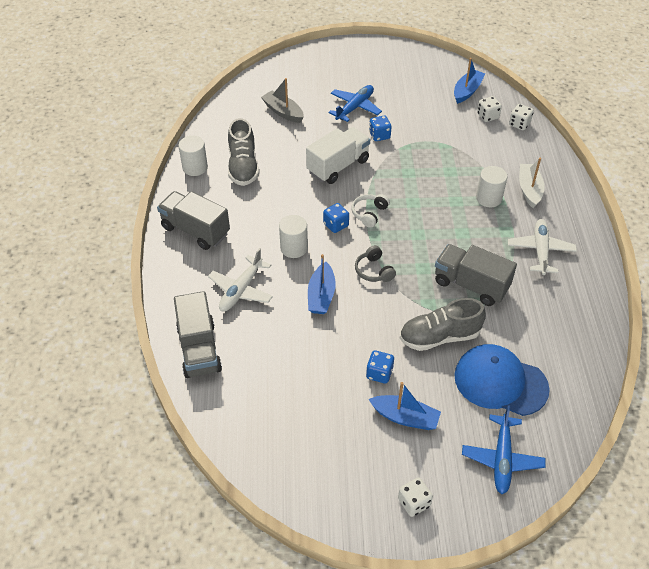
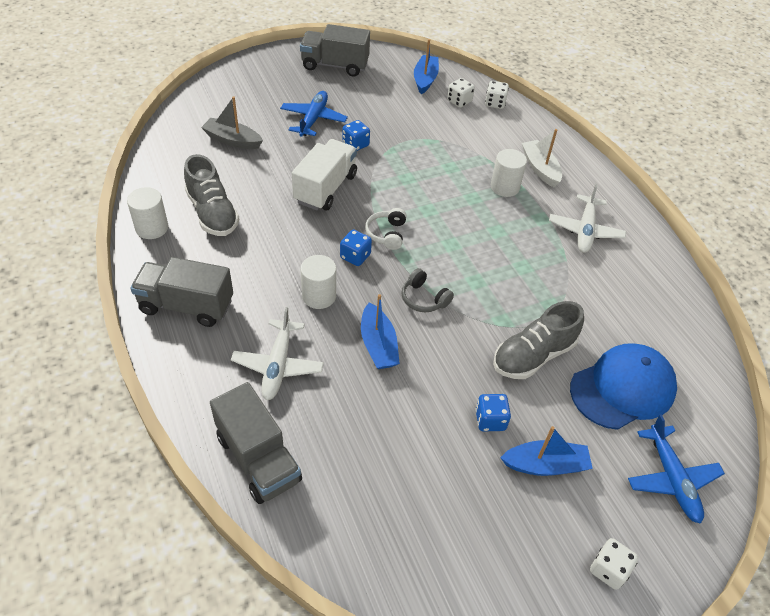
camera: 25 degrees left, 0 degrees up
(471, 285) = (535, 287): grey truck -> grey truck (335, 65)
(500, 382) = (622, 388): blue cap -> blue cap turned 150 degrees clockwise
(540, 251) = (585, 230): white plane -> white plane turned 150 degrees counterclockwise

